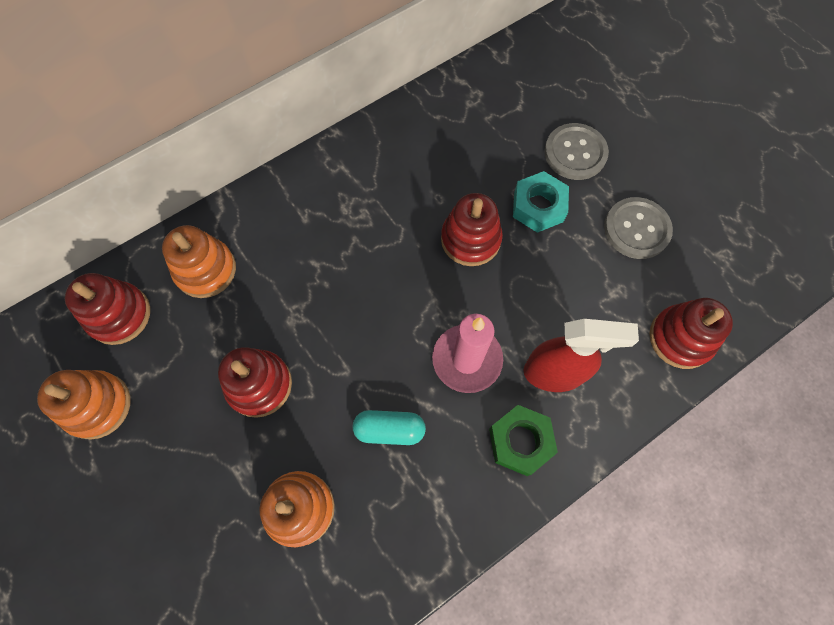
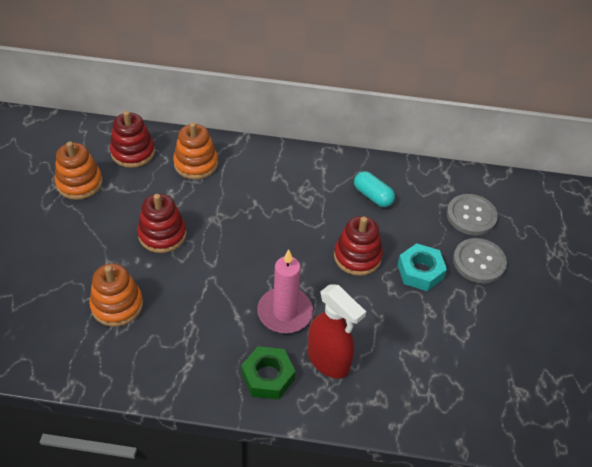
camera: 40 degrees right, 20 degrees down
(389, 429) = (203, 309): turquoise capsule -> turquoise capsule (373, 196)
(636, 229) = (473, 331): grey button -> grey button (471, 216)
(680, 338) = (433, 411): red stacking toy -> none

